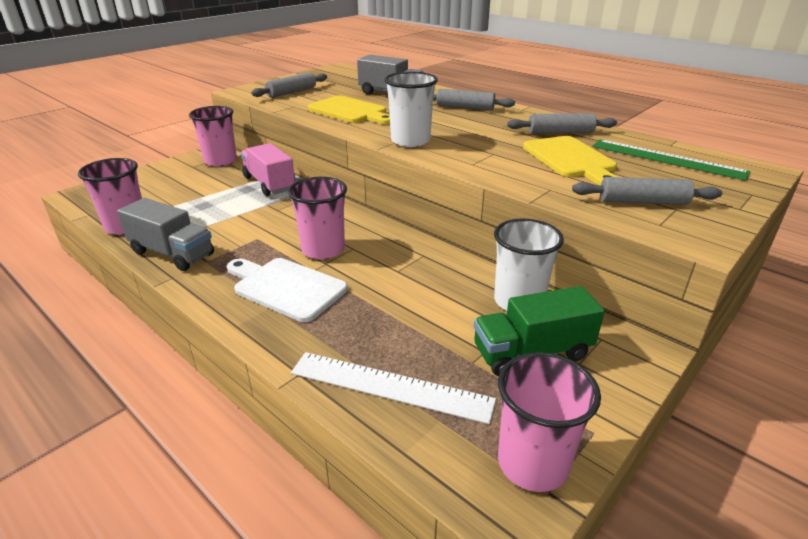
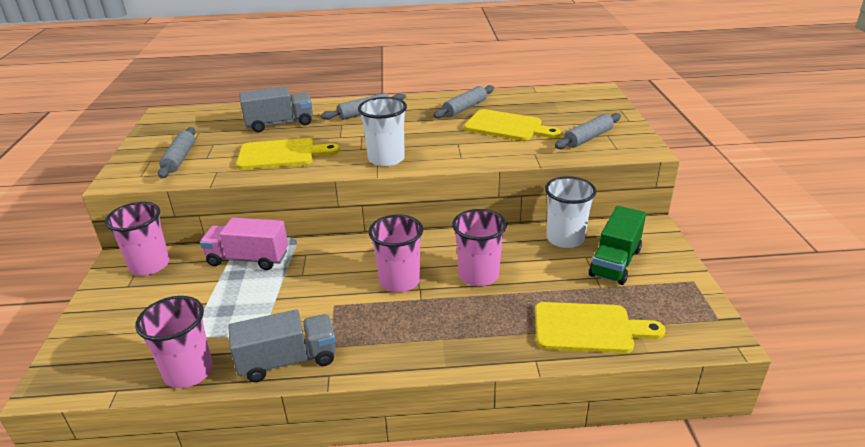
camera: 45 degrees left, 0 degrees up
(286, 287) = (427, 321): white cutting board -> none
(390, 386) = (589, 328): white ruler -> yellow cutting board
(532, 463) = (696, 312): pink cup -> pink cup (478, 275)
(667, 159) = (551, 103): green ruler -> none

